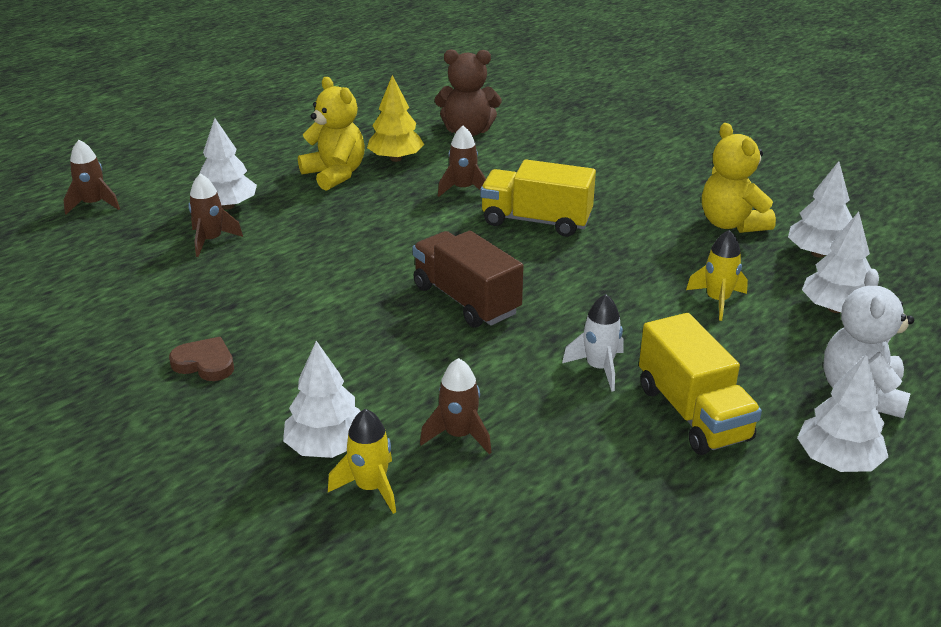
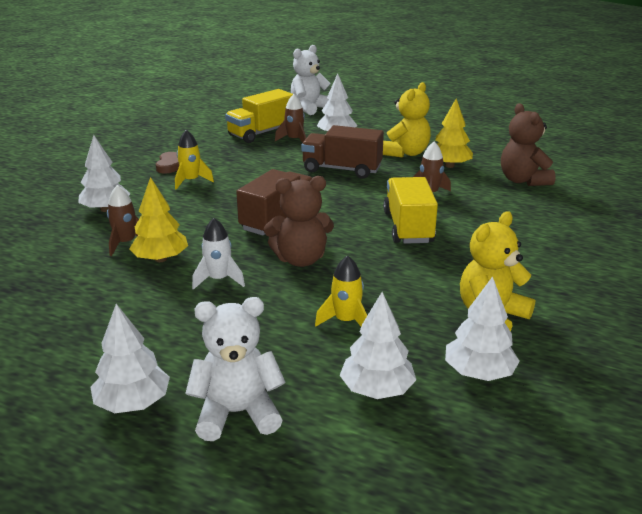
camera: 70 degrees right, 5 degrees down
(94, 204) = (309, 108): brown rocket -> white teddy bear
(347, 226) = (342, 169): none -> brown truck
(371, 487) = (72, 227): yellow rocket -> yellow rocket (191, 181)
(522, 408) = (161, 259): none -> yellow tree
(576, 303) = (300, 259): none -> brown teddy bear
(693, 413) = (176, 325): yellow truck -> yellow truck (261, 133)

